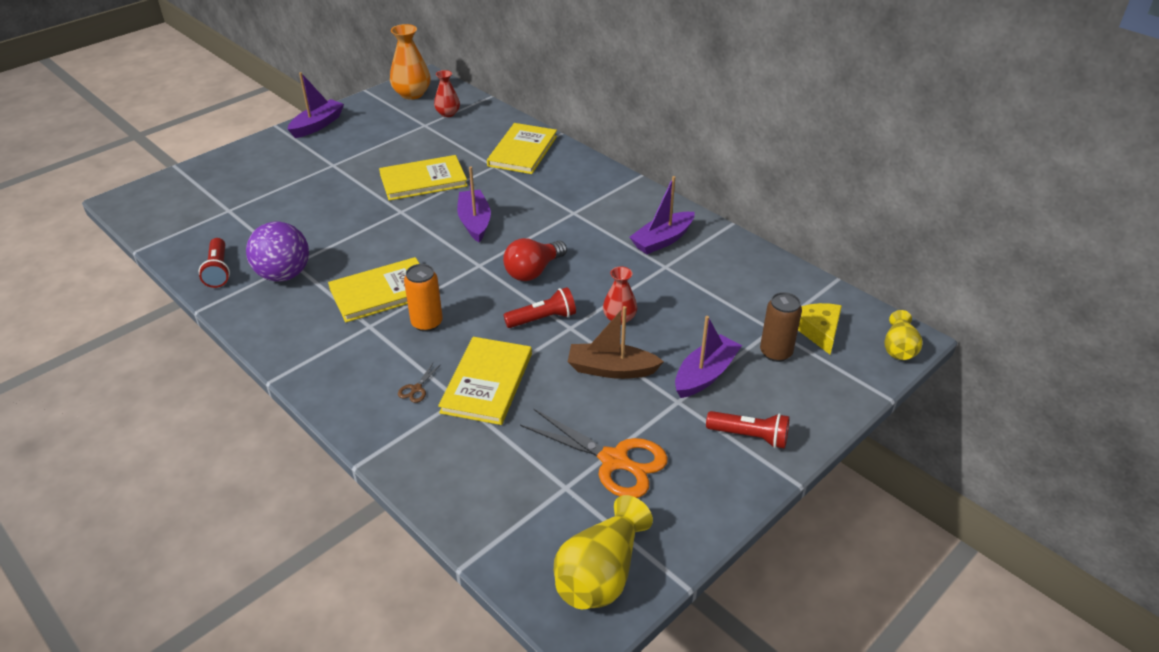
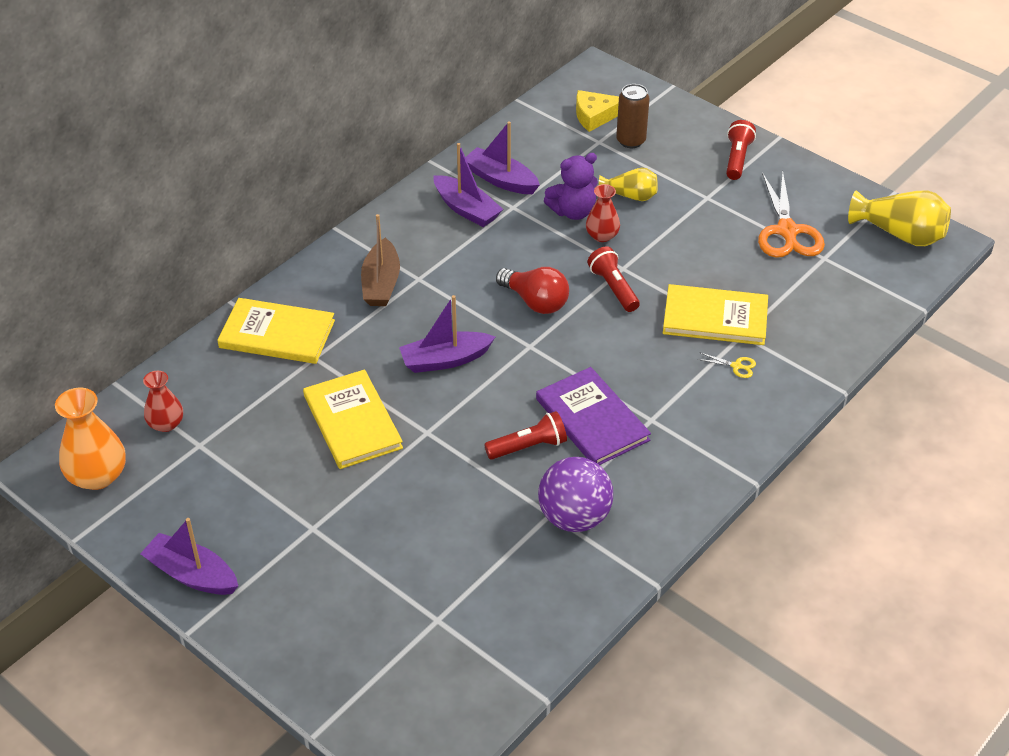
camera: 95 degrees left, 5 degrees up
(218, 271) = (576, 587): red flashlight -> red flashlight (528, 447)
(382, 292) = (592, 419): yellow book -> purple book
(416, 389) = (736, 366): brown scissors -> yellow scissors
(427, 323) = (637, 374): orange can -> none
(611, 369) = (676, 238): brown boat -> brown boat (381, 283)
(614, 461) = (787, 231): orange scissors -> orange scissors turned 150 degrees clockwise
(657, 302) = (573, 211): none -> purple teddy bear
(705, 375) = (669, 181): purple boat -> purple boat (501, 180)
(898, 348) = (609, 75): yellow vase -> yellow vase (630, 196)

